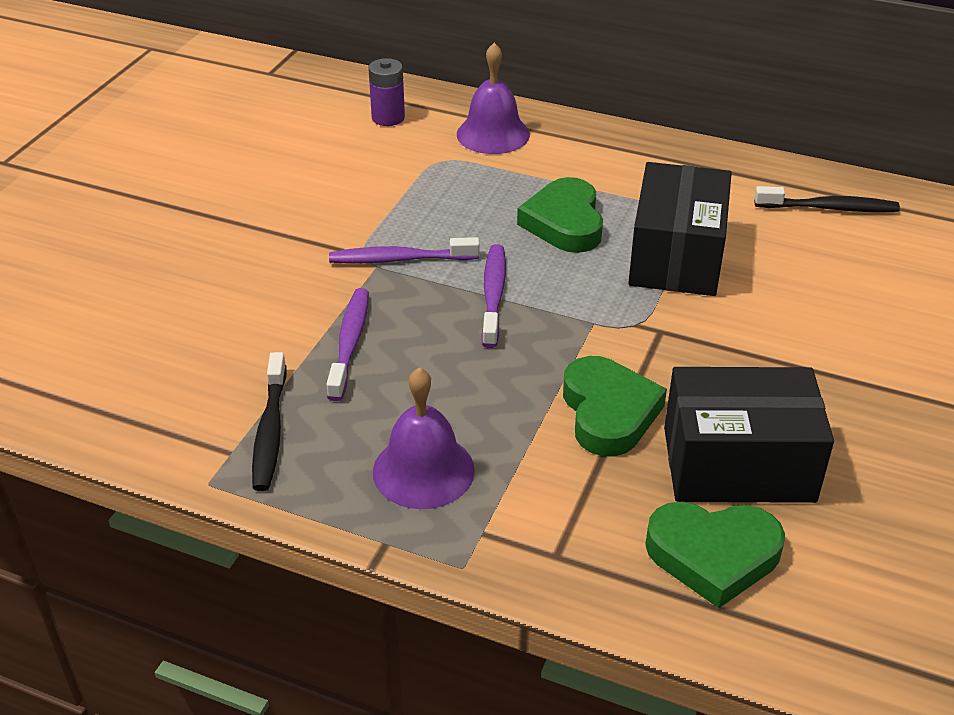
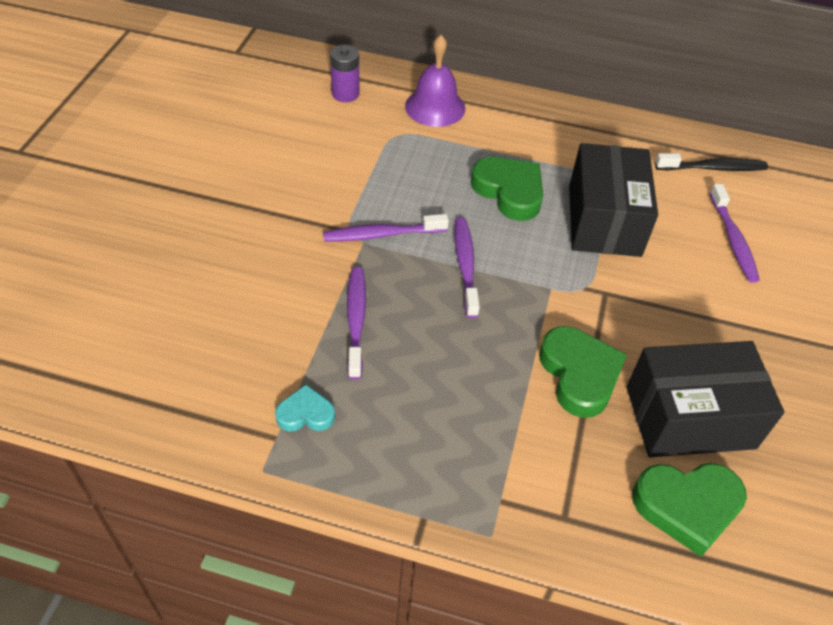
camera: 10 degrees left, 10 degrees up
(270, 431) = (305, 413): black toothbrush -> turquoise heart
(423, 470) = (441, 443): purple bell -> none
(564, 223) = (509, 191): green heart -> green heart turned 150 degrees clockwise
(837, 284) = (733, 240): none -> purple toothbrush

